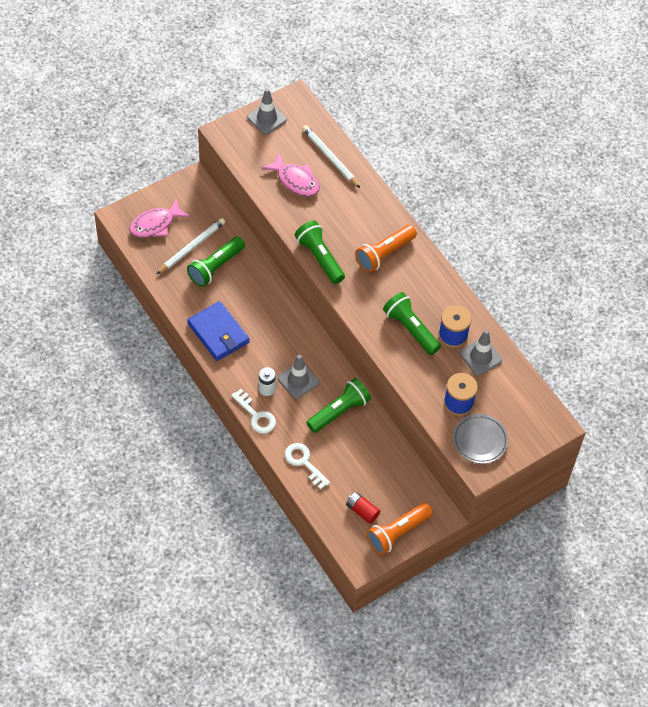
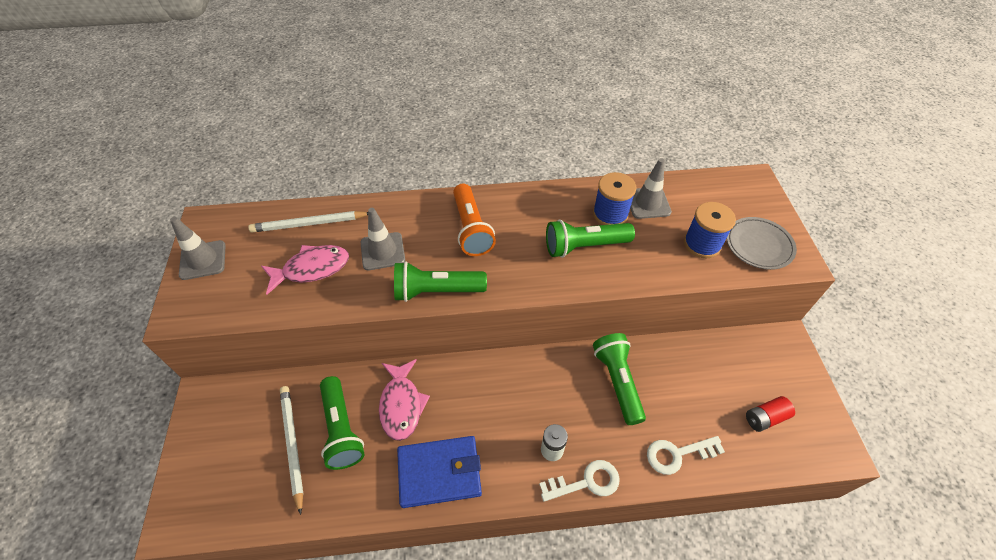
camera: 60 degrees left, 5 degrees down
(155, 224) = (224, 477): pink fish -> pink fish (401, 404)
(298, 380) = (555, 407): grey traffic cone -> grey traffic cone (382, 251)
(397, 533) = (803, 393): orange flashlight -> none

